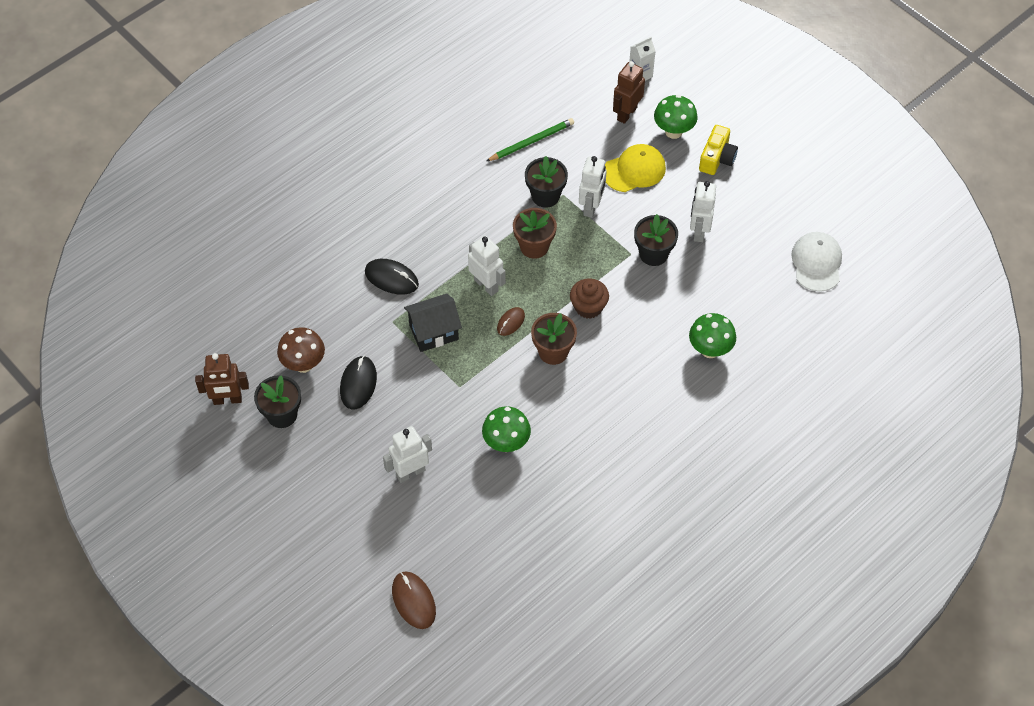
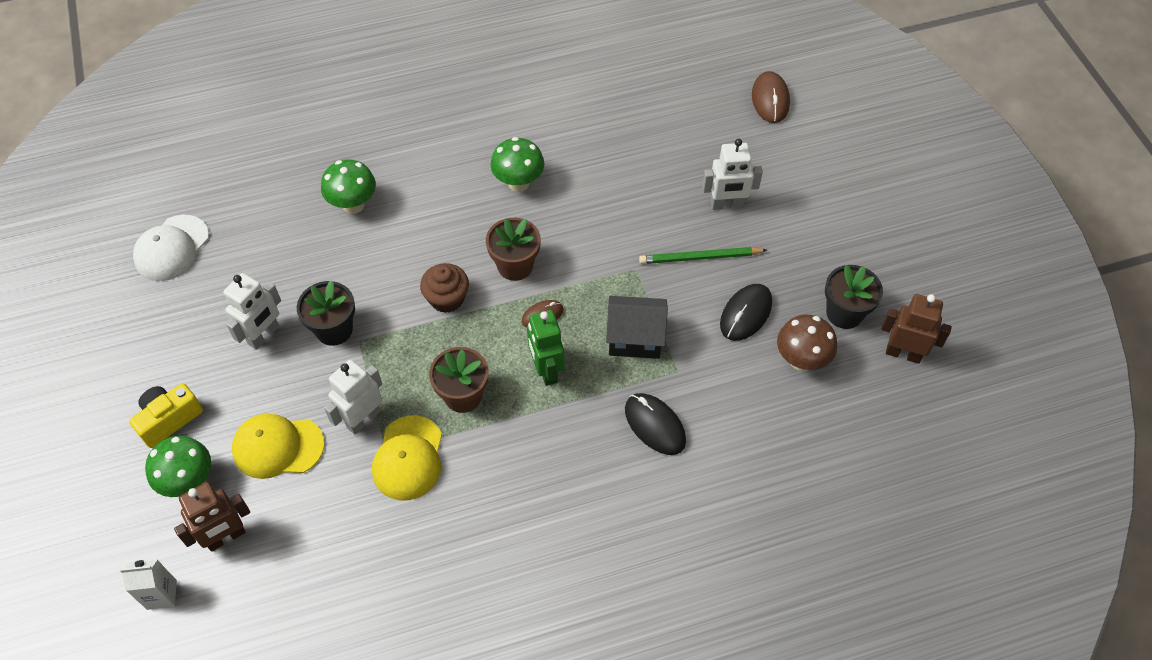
camera: 155 degrees left, 0 degrees up
(486, 285) = (546, 370): white robot -> green robot
(506, 443) = (615, 196): green mushroom -> green mushroom (518, 183)
(531, 141) = (376, 549): green pencil -> green pencil (700, 257)
(545, 196) = (408, 458): black flower pot -> yellow cap

